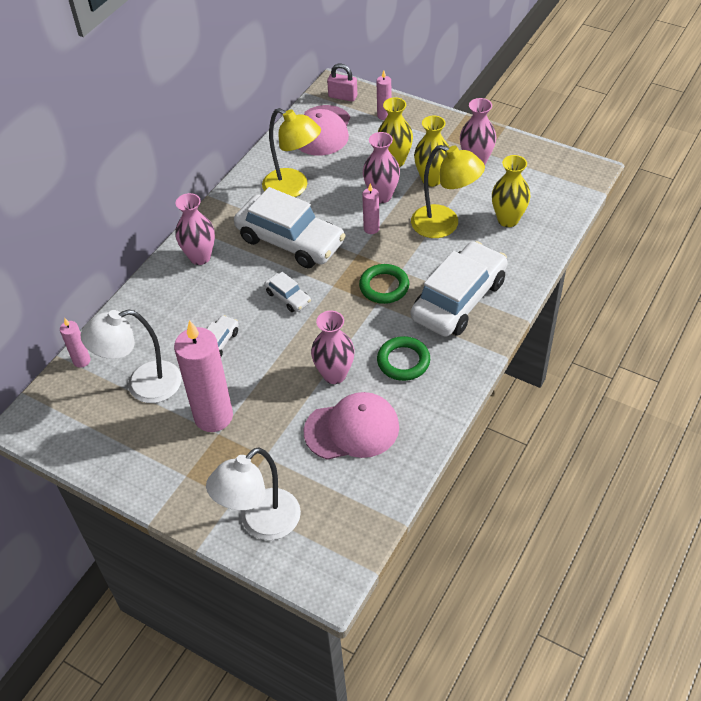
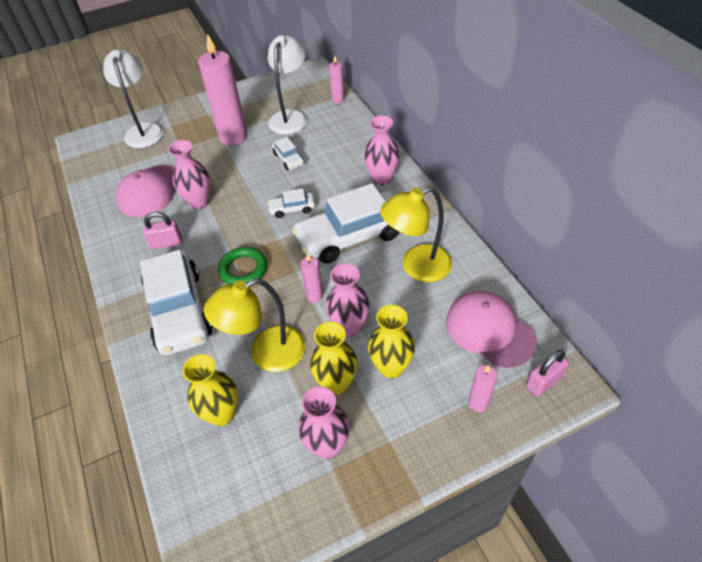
camera: 125 degrees right, 0 degrees up
(403, 361) = (166, 243): green ring -> pink padlock

